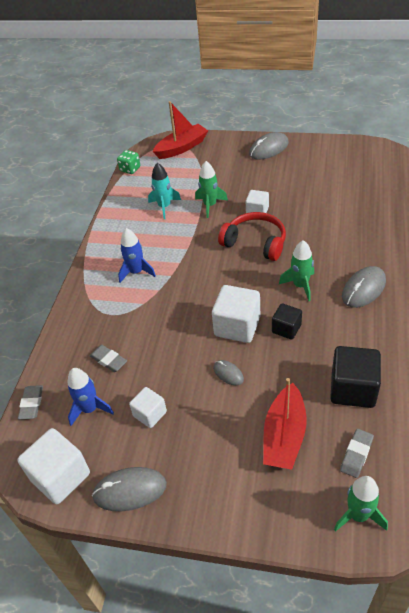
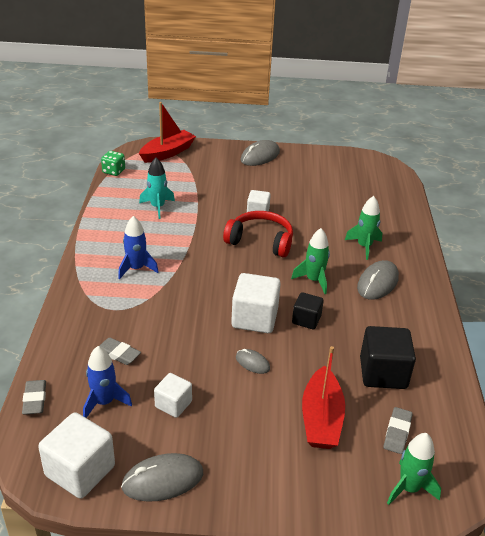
camera: 15 degrees left, 10 degrees down
(210, 205) = (207, 206): green rocket -> green rocket (364, 246)

